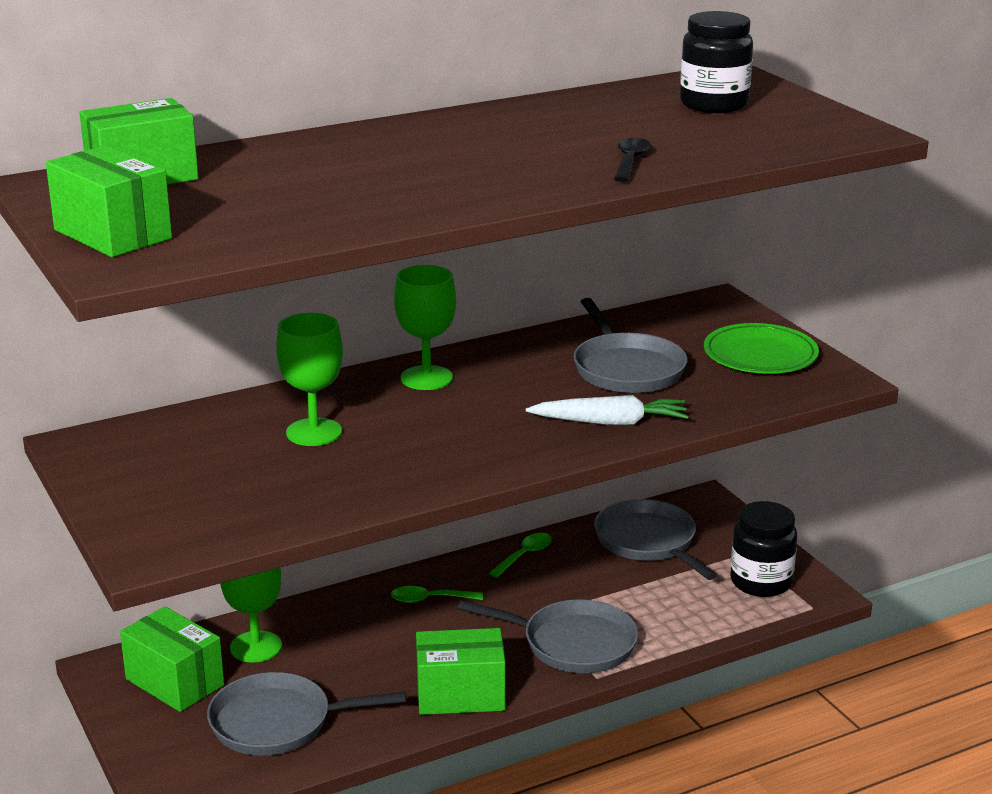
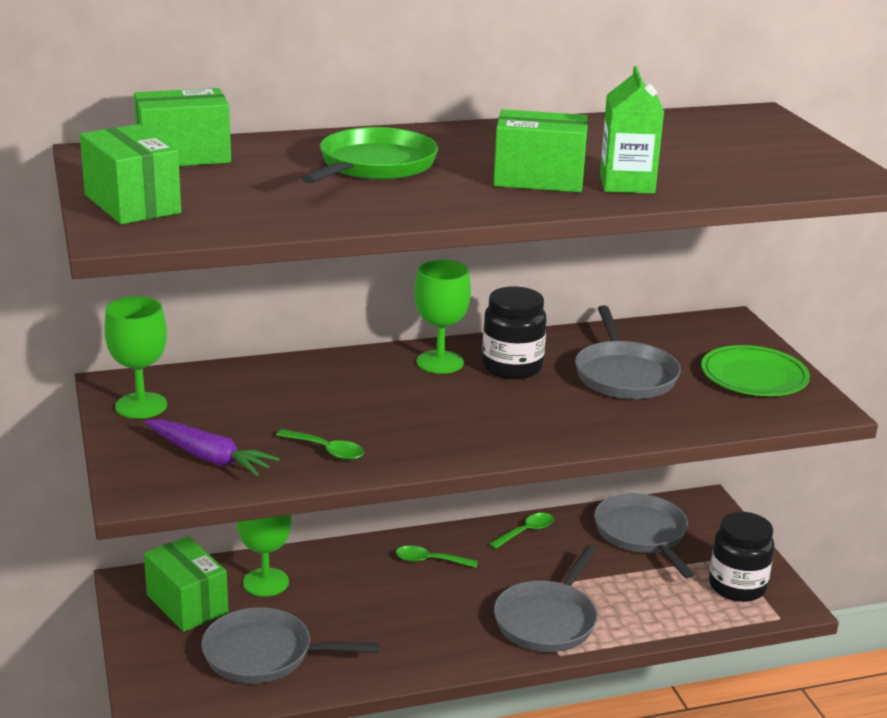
camera: 10 degrees right, 0 degrees up
(212, 508) = (209, 457): none -> purple carrot
(314, 432) = (323, 400): green goblet -> green goblet (141, 406)
(338, 485) = (327, 450): none -> green spoon
(356, 167) = (374, 165): none -> green pan
(460, 695) = (432, 653): green box -> green box (539, 179)
(573, 644) = (547, 620): grey pan -> grey pan turned 90 degrees clockwise
(611, 422) = (593, 423): white carrot -> none
(630, 161) = (627, 184): black spoon -> green carton
(714, 105) = (729, 139): black jar -> black jar (512, 367)

